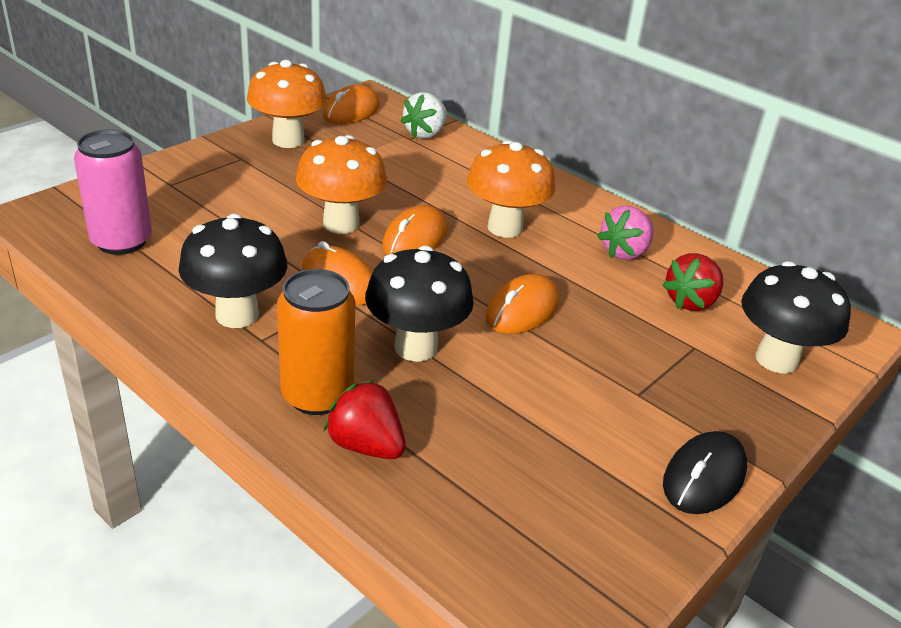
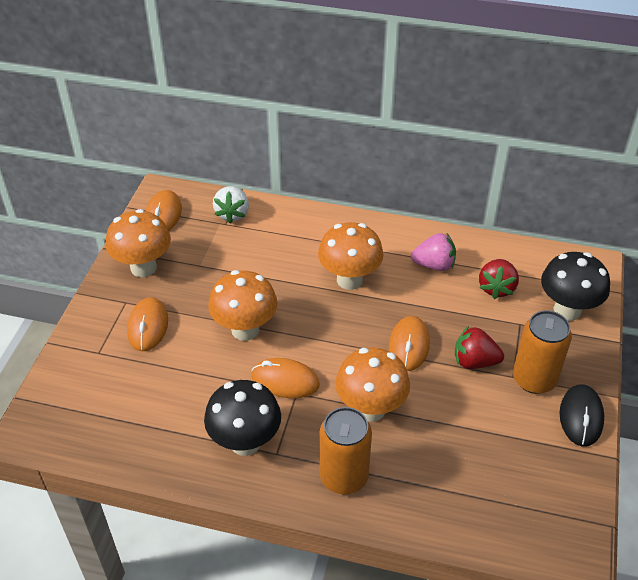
camera: 25 degrees left, 10 degrees up
(121, 241) = (114, 422): pink can -> none
(366, 445) = (398, 496): red strawberry -> red strawberry (474, 361)
(415, 238) = (302, 318): orange mouse -> orange mouse (148, 326)
(416, 347) = (370, 409): black mushroom -> orange mushroom
(624, 252) = (434, 265): pink strawberry -> pink strawberry turned 105 degrees counterclockwise
(666, 408) = (534, 379): none -> orange can

